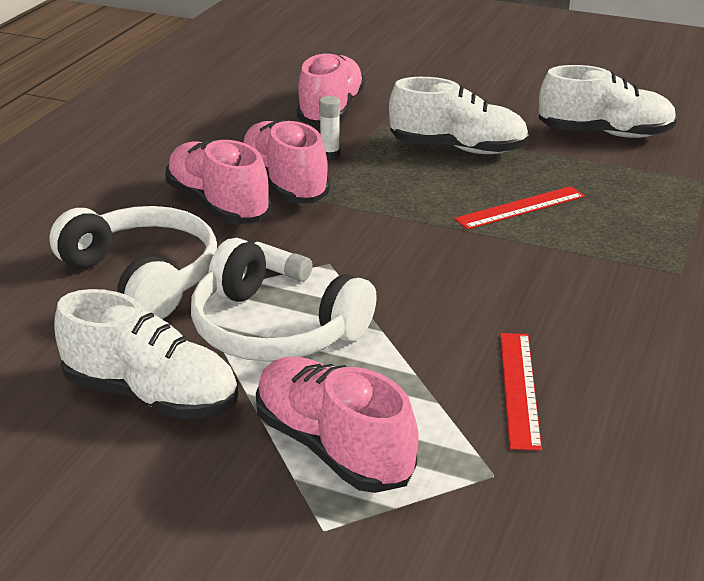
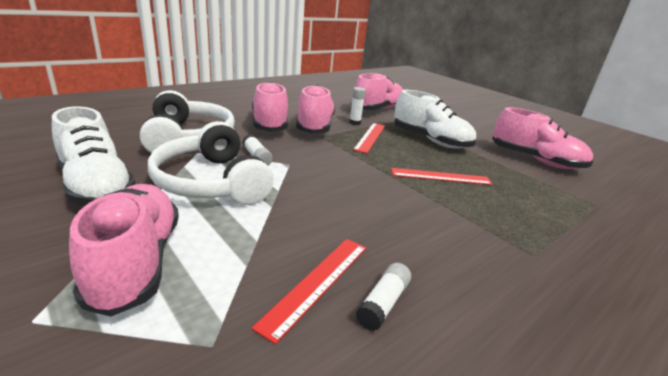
camera: 25 degrees right, 5 degrees down
(377, 174) = (370, 137): none -> red ruler
(591, 380) = (383, 303): none -> white glue stick
(604, 134) = (535, 160): white shoe -> pink shoe

